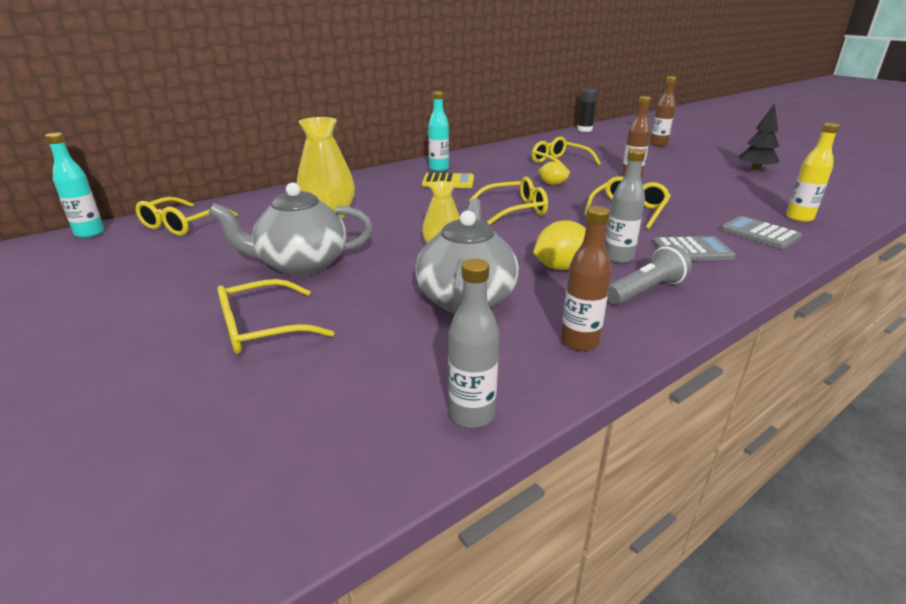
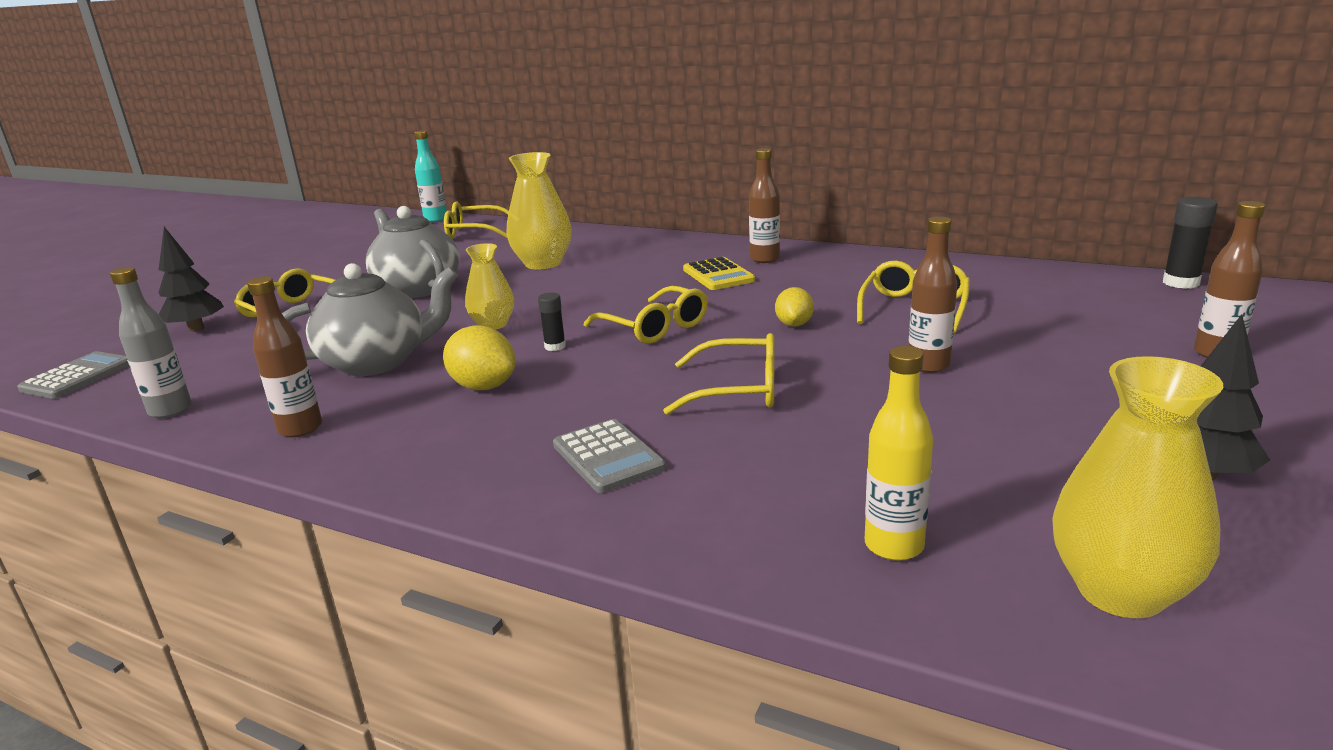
camera: 65 degrees right, 5 degrees down
(211, 396) = (196, 329): none -> black tree
(439, 168) = (764, 259): turquoise bottle -> brown bottle
(513, 238) = (555, 346): none -> black glue stick
(618, 258) = (538, 412): grey bottle -> none
(645, 290) = (443, 443): grey flashlight -> none
(759, 233) = (745, 507): grey calculator -> grey calculator (78, 376)
(833, 199) = (1120, 591): none -> yellow vase

